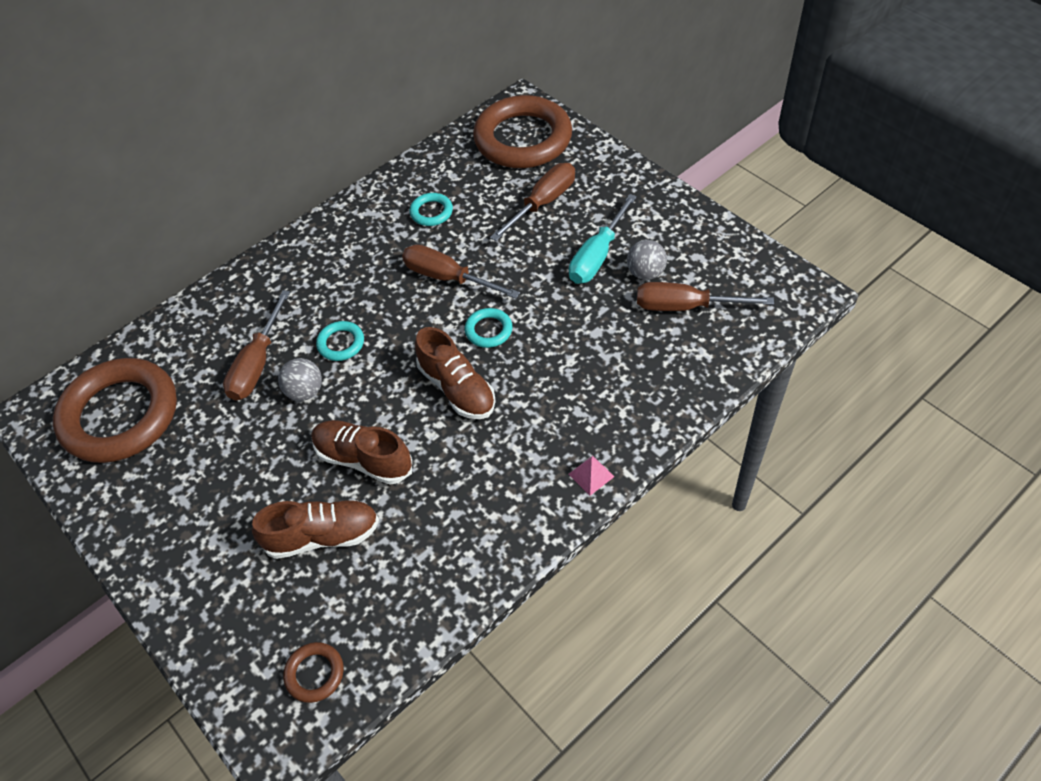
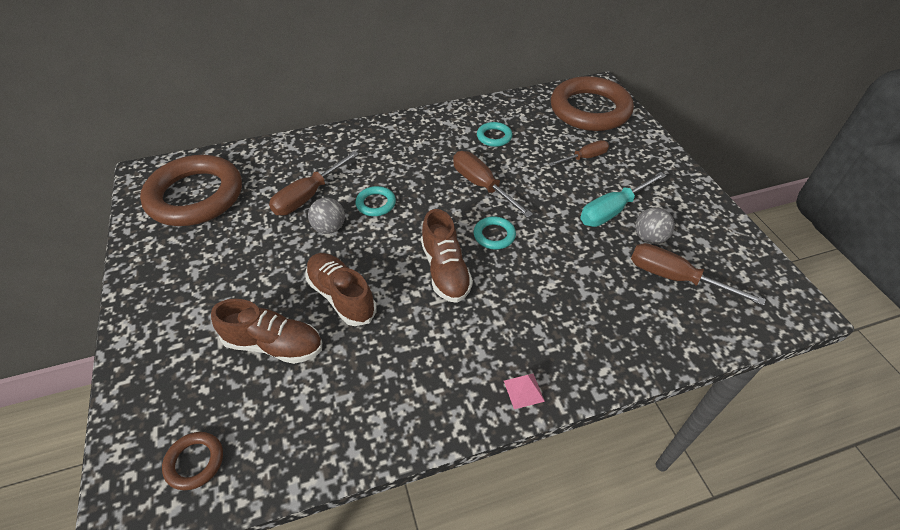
camera: 20 degrees right, 5 degrees down
(543, 203) = (584, 158): brown screwdriver -> brown screwdriver, size x0.66

